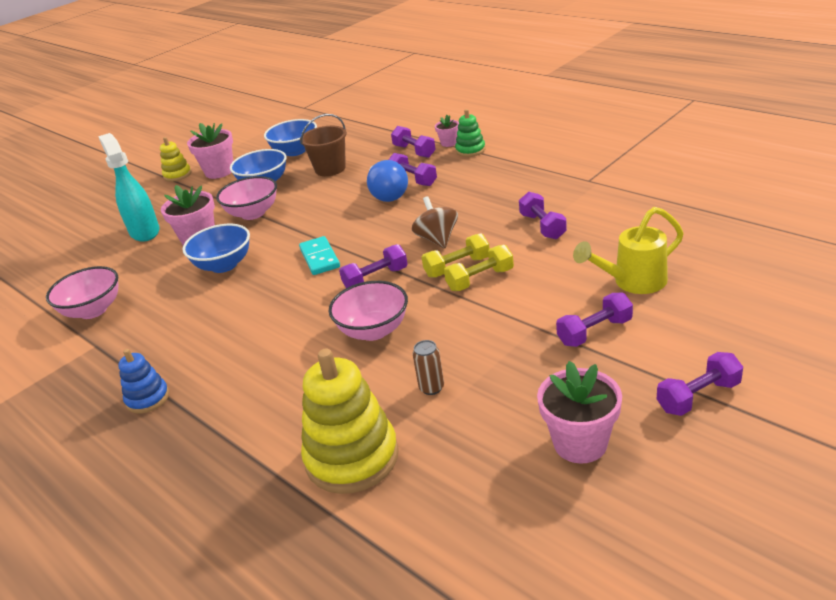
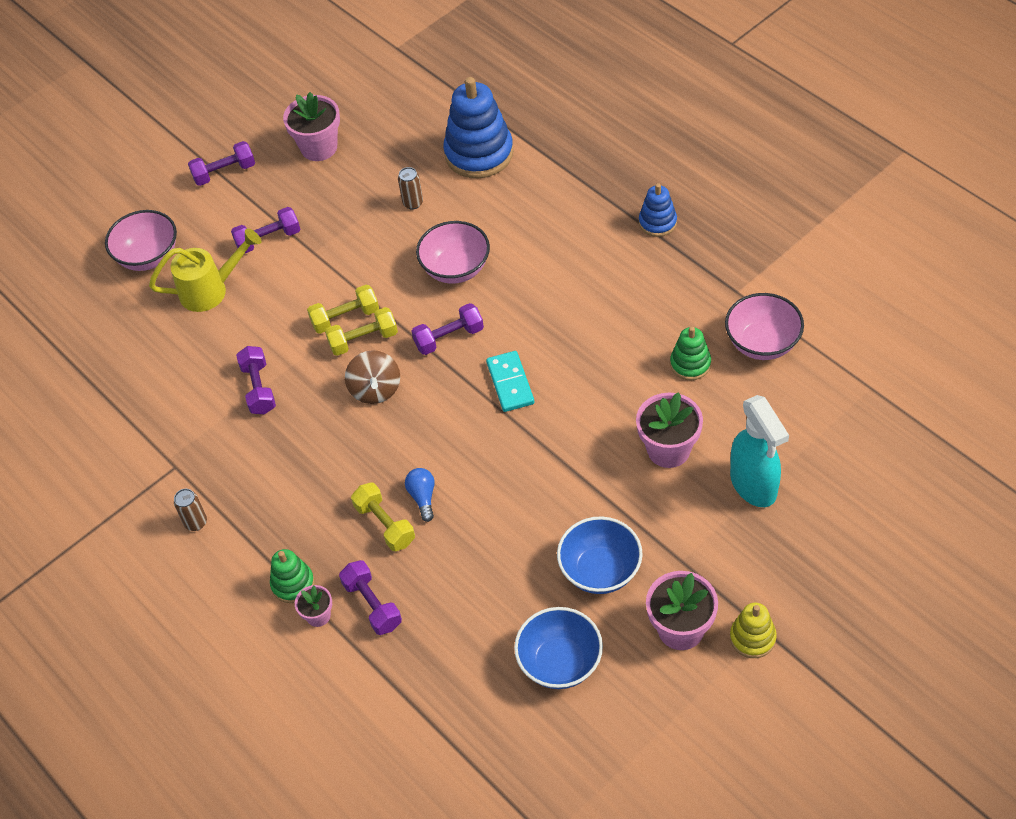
camera: 175 degrees left, 20 degrees up
(162, 289) = (690, 364): none -> green stacking toy
(224, 265) = (624, 392): blue bowl -> none
(253, 213) = (605, 494): pink bowl -> pink bowl (148, 257)
(330, 169) = (501, 587): brown bucket -> none
(352, 457) = (479, 153): yellow stacking toy -> blue stacking toy
(387, 194) = (423, 497): blue light bulb -> blue light bulb, size x0.55
(413, 179) = (385, 524): purple dumbbell -> yellow dumbbell
(554, 161) = (196, 522): none -> brown can

